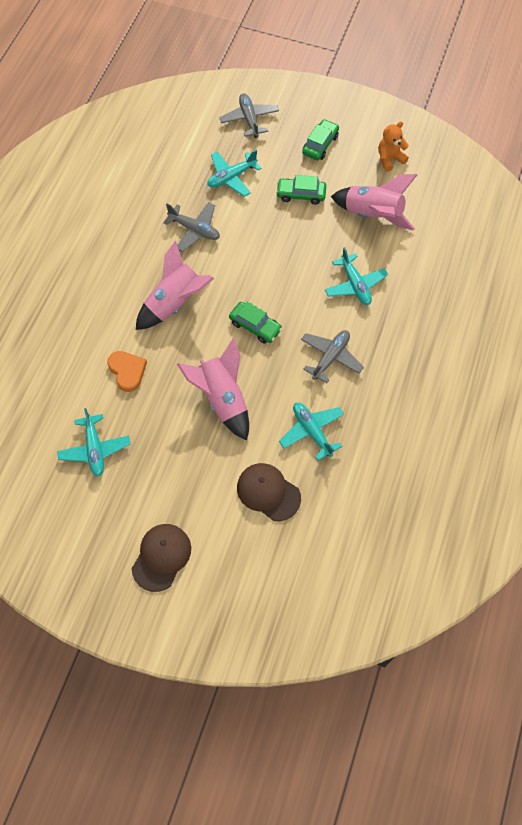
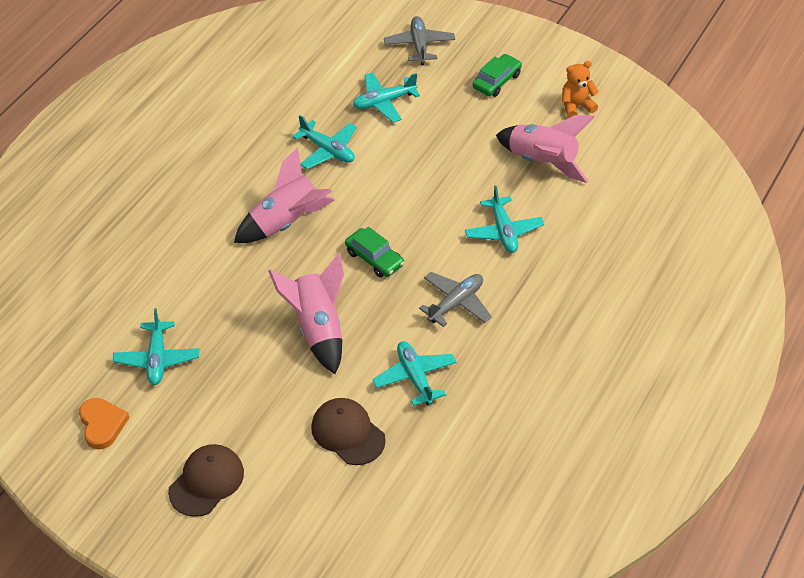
camera: 10 degrees right, 15 degrees down
(127, 371) = (214, 285): orange heart -> orange heart (102, 424)
(195, 230) = (328, 150): grey plane -> turquoise plane
(301, 194) = (461, 129): green car -> none

